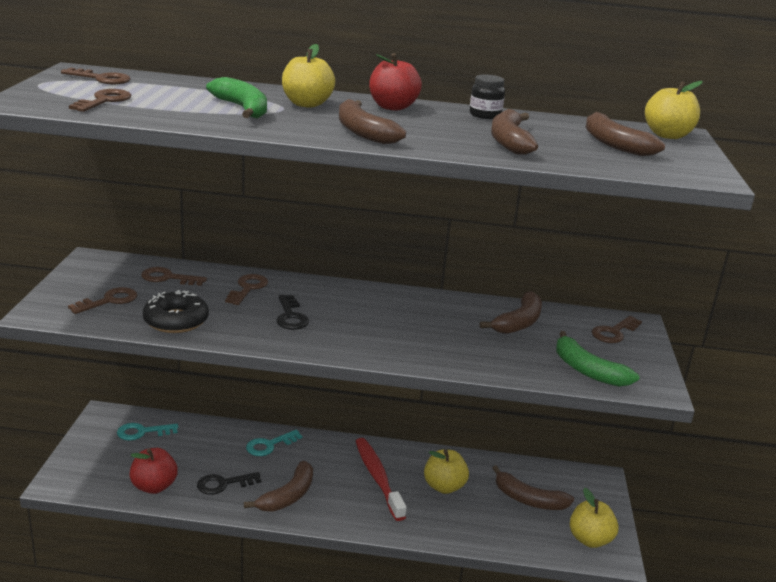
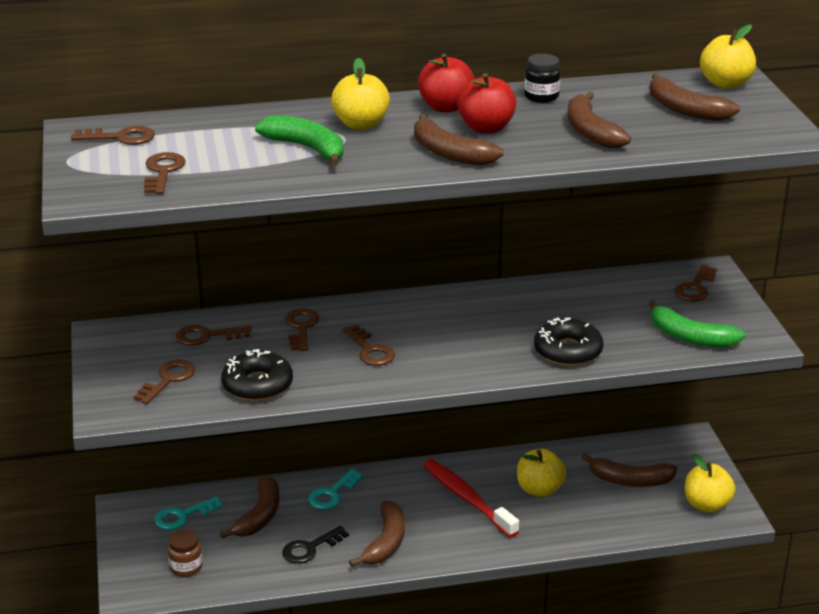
camera: 15 degrees left, 5 degrees up
(116, 472) = (186, 567): none -> brown jar
(154, 486) = (238, 570): red apple -> red apple (486, 128)
(291, 316) = (370, 350): black key -> brown key
(464, 356) = (568, 351): none -> black donut
(519, 322) = (599, 299): brown banana -> brown banana (259, 516)

